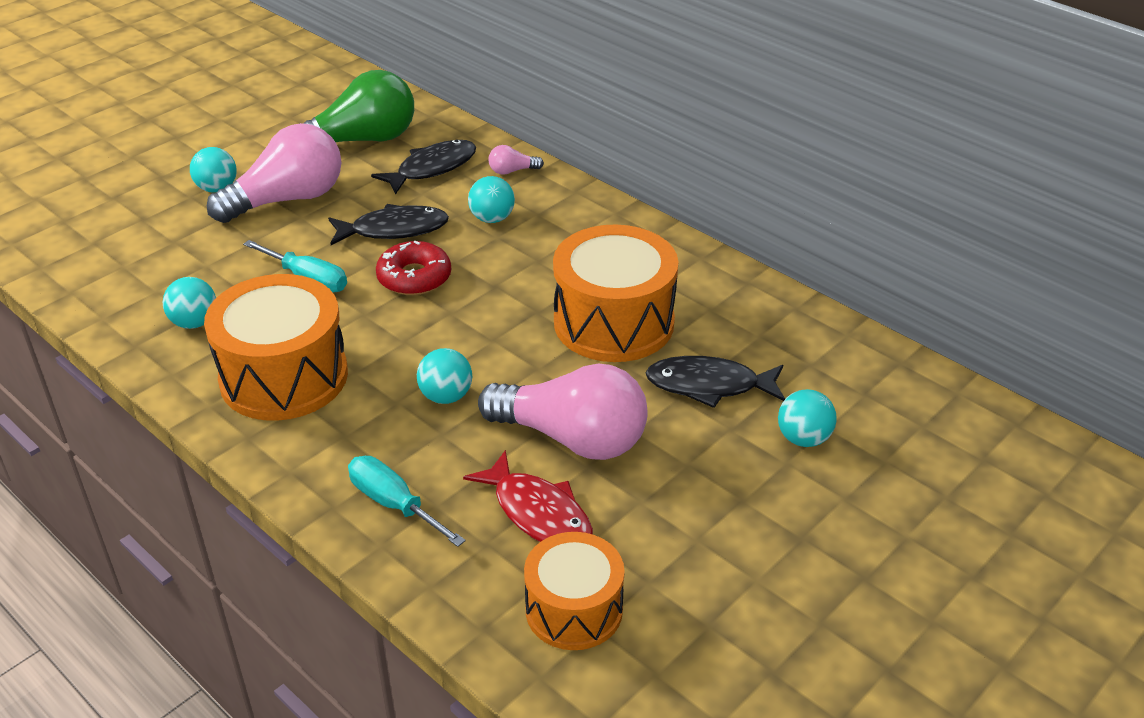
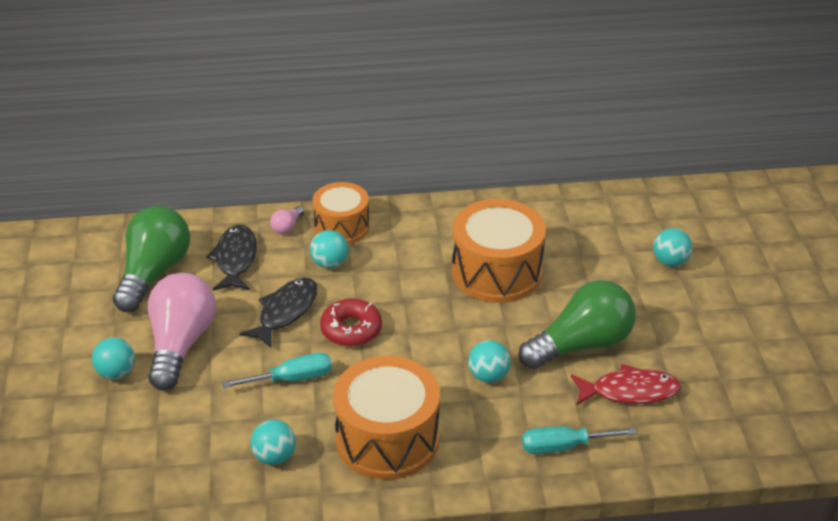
camera: 50 degrees left, 0 degrees up
(572, 438) = (581, 345): pink light bulb -> green light bulb
(574, 610) = (716, 417): orange drum -> orange drum (342, 226)
(709, 385) = (593, 269): black fish -> none

